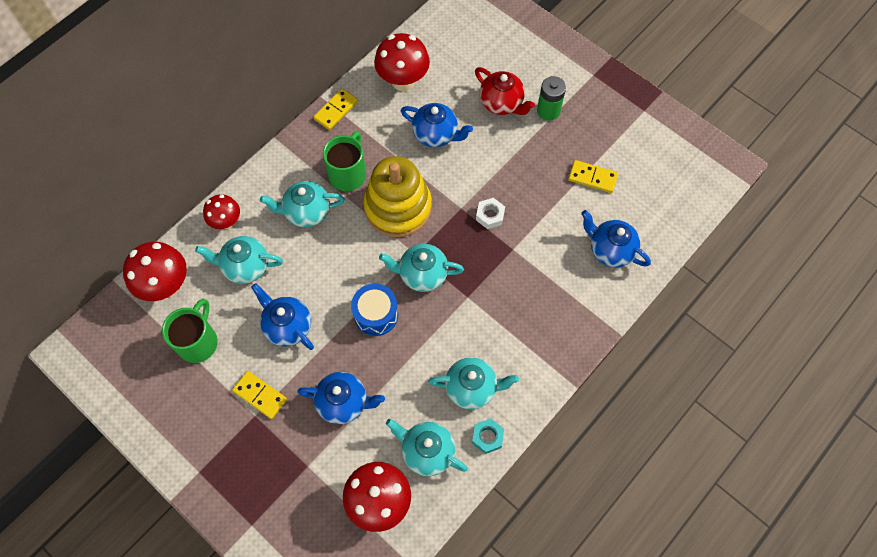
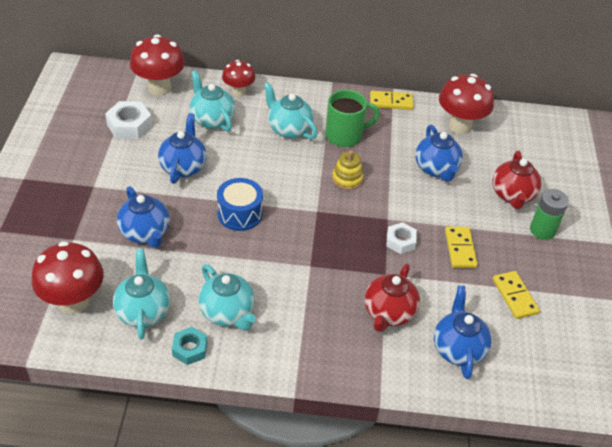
camera: 50 degrees right, 20 degrees down
(198, 341) = (129, 126): green mug -> white nut
(260, 395) = (112, 180): yellow domino -> yellow domino (460, 249)
(398, 207) = (347, 179): yellow stacking toy -> yellow stacking toy, size x0.46
(422, 274) = (302, 225): turquoise teapot -> none
(549, 273) = (388, 313): none -> red teapot

